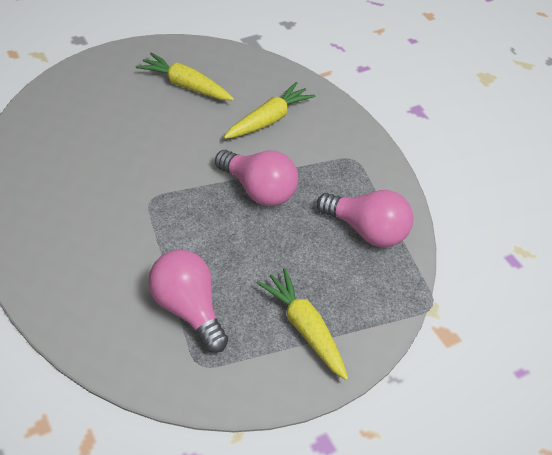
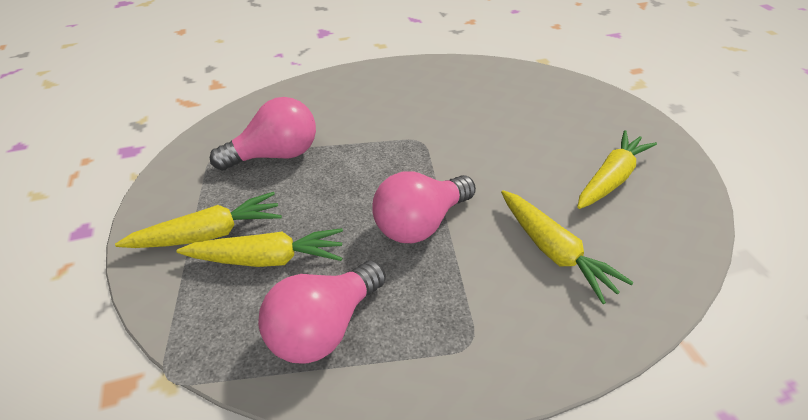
camera: 105 degrees right, 5 degrees down
(319, 279) = (267, 259): none -> yellow carrot

